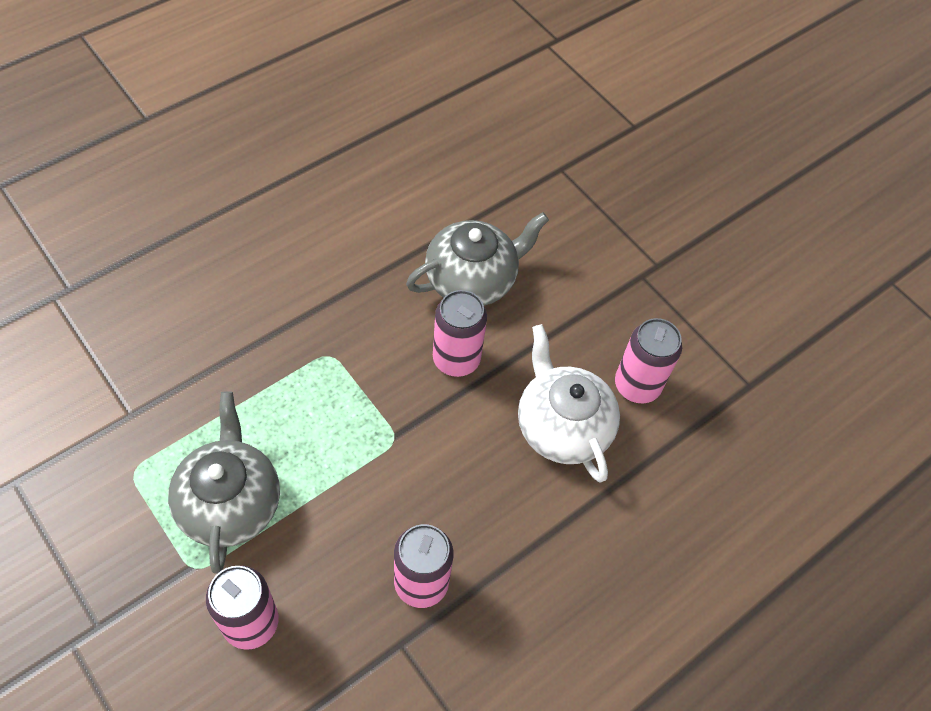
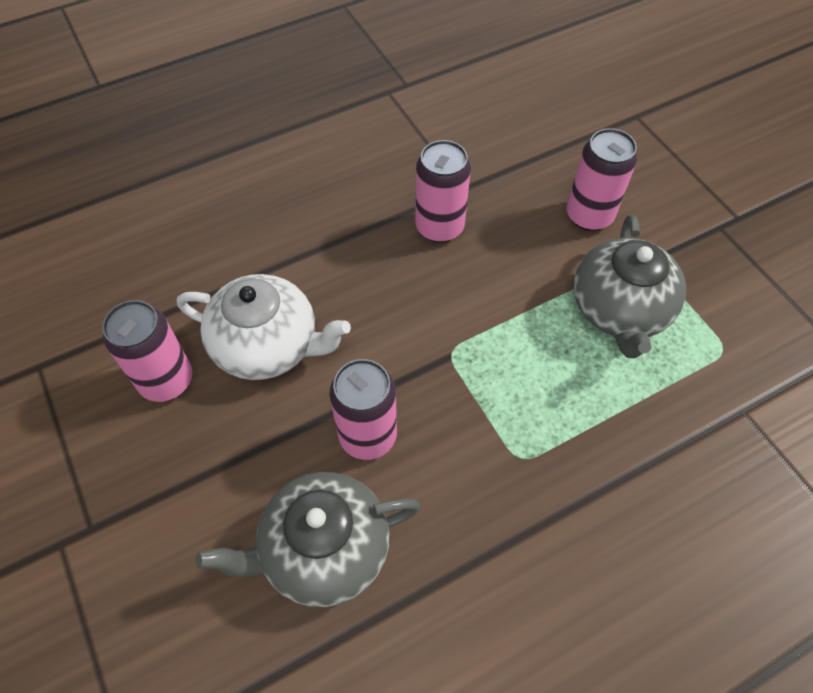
camera: 165 degrees left, 0 degrees up
(562, 426) = (268, 345): white teapot -> white teapot turned 60 degrees counterclockwise

